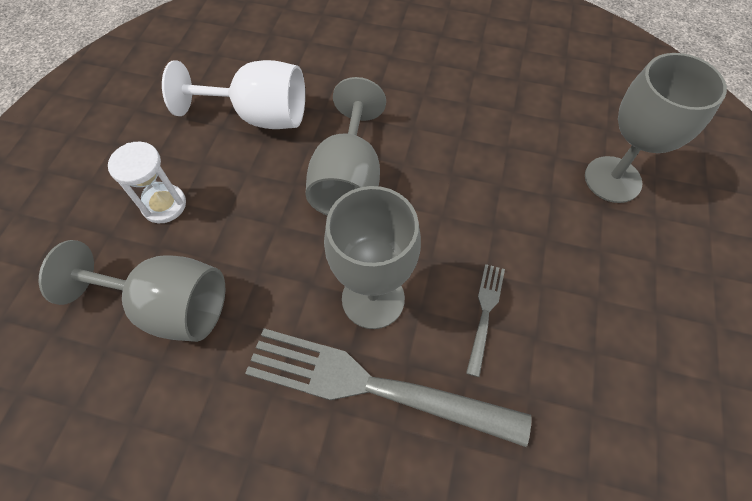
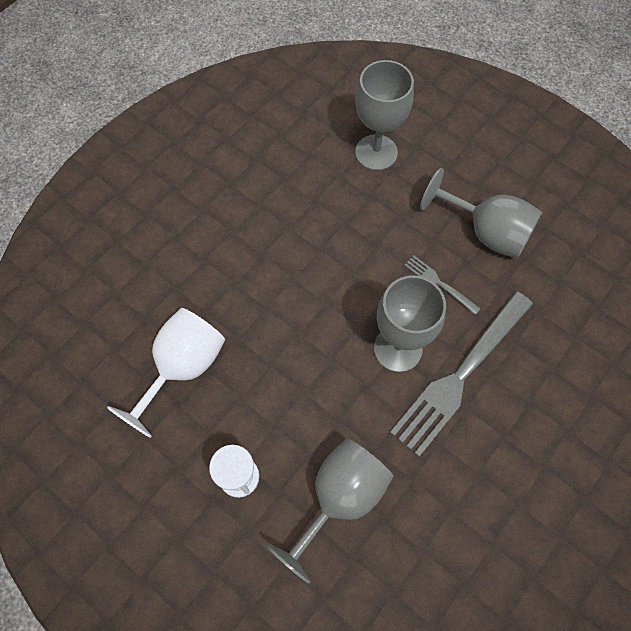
camera: 65 degrees left, 5 degrees up
(348, 180) = (288, 323): grey goblet -> grey goblet (486, 232)

